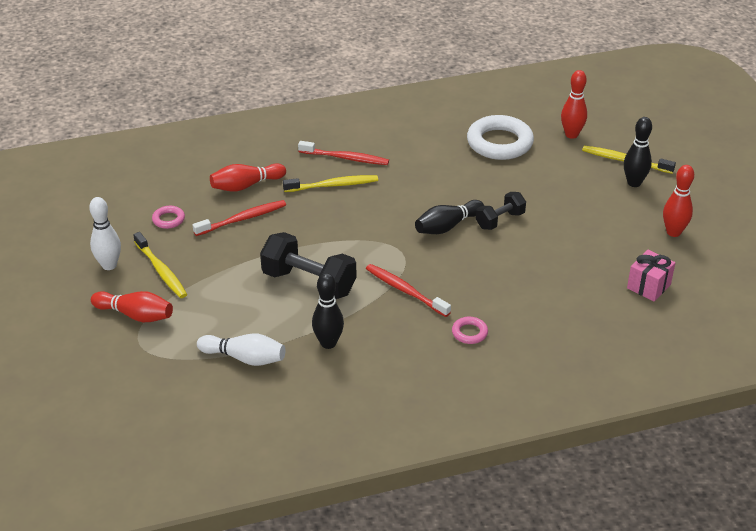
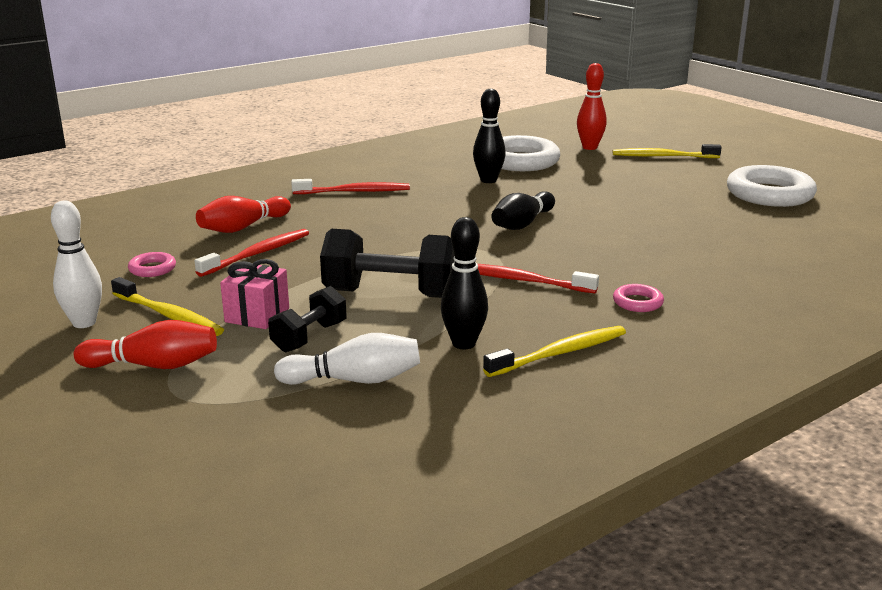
camera: 20 degrees left, 15 degrees down
(333, 185) = (355, 213): yellow toothbrush -> yellow toothbrush (559, 353)
(500, 220) = (578, 211): black dumbbell -> black dumbbell (309, 337)
(634, 183) = (689, 168): black bowling pin -> black bowling pin (488, 180)
(648, 286) = (794, 234): pink gift -> pink gift (257, 315)
(673, 232) = (769, 194): red bowling pin -> white ring

